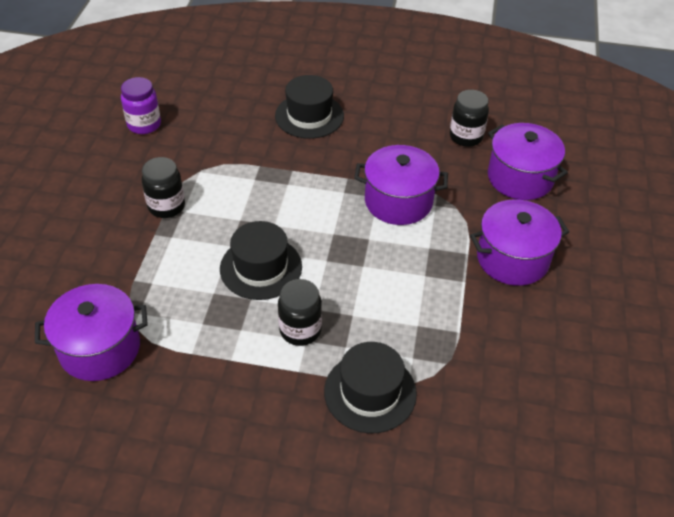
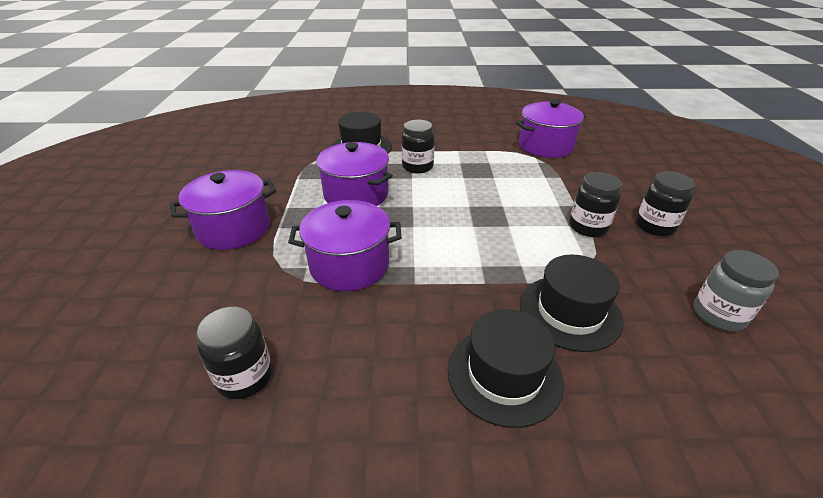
camera: 170 degrees right, 10 degrees down
(104, 197) = (655, 226): none -> black jar
(144, 124) = (718, 315): purple jar -> grey jar
(261, 268) = (467, 195): black hat -> black hat (570, 312)
(520, 178) = (185, 317): purple pot -> purple pot (356, 194)

